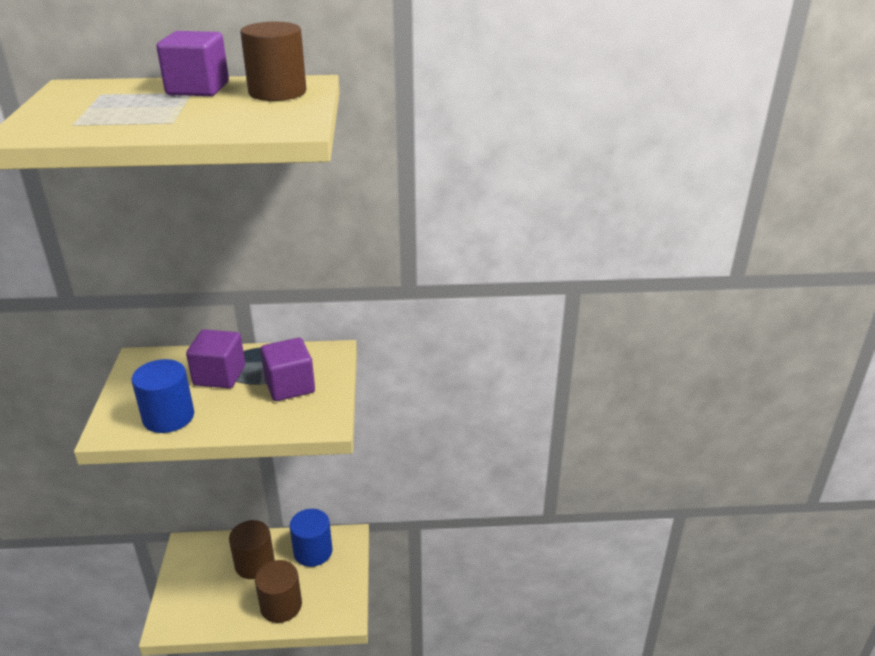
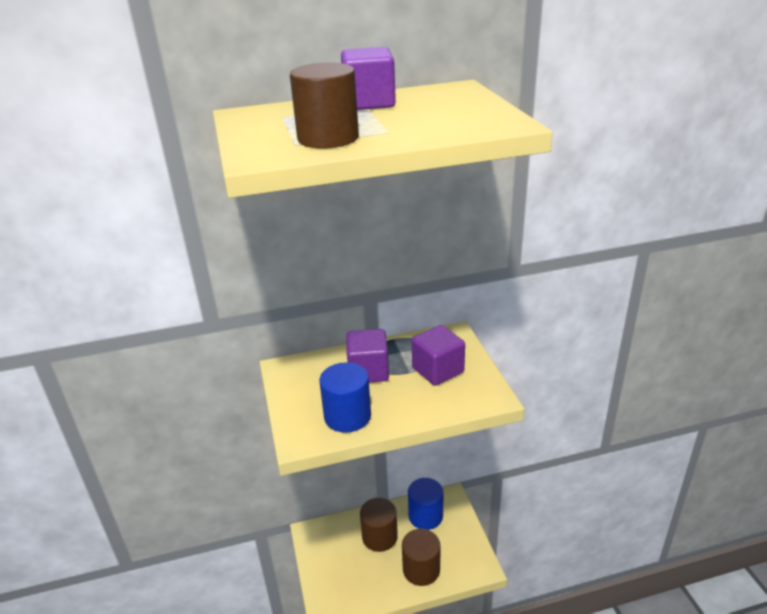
camera: 10 degrees left, 0 degrees up
(277, 92) = (446, 98): brown cylinder -> brown cylinder (328, 138)

